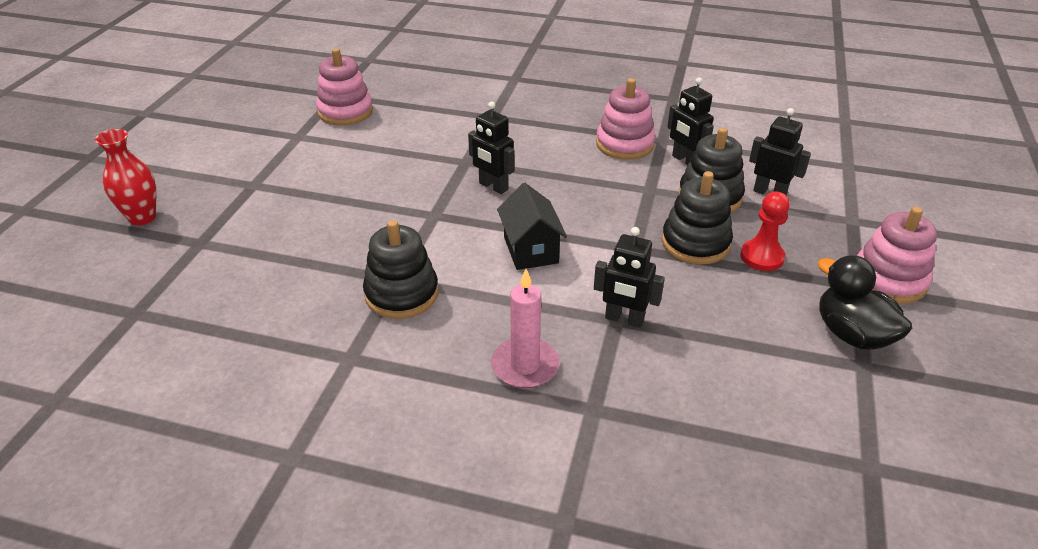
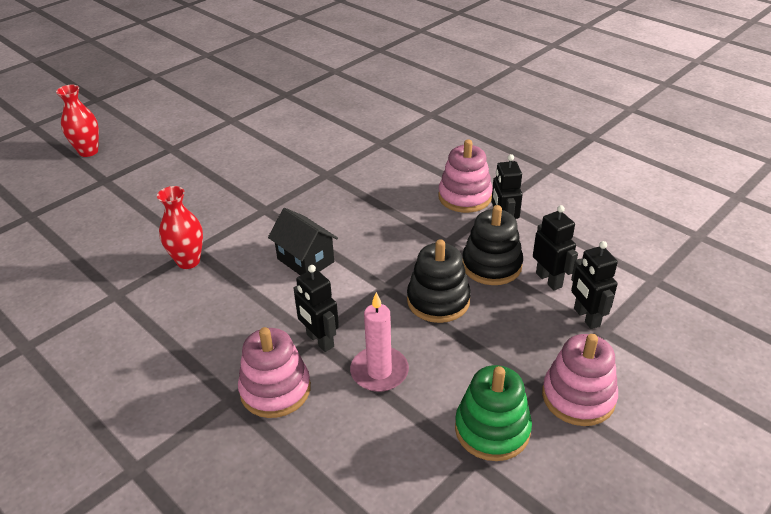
camera: 30 degrees right, 0 degrees up
(345, 112) = (279, 109): pink stacking toy -> pink stacking toy (275, 389)
(401, 294) = (188, 261): black stacking toy -> red vase
(493, 186) = (327, 200): black robot -> black robot (586, 317)
(525, 366) = (216, 346): pink candle -> pink candle (379, 371)
(531, 250) = (305, 260): black house -> black house turned 60 degrees counterclockwise
(762, 257) = (483, 333): red pawn -> none
(852, 334) = (492, 429): black duck -> green stacking toy

